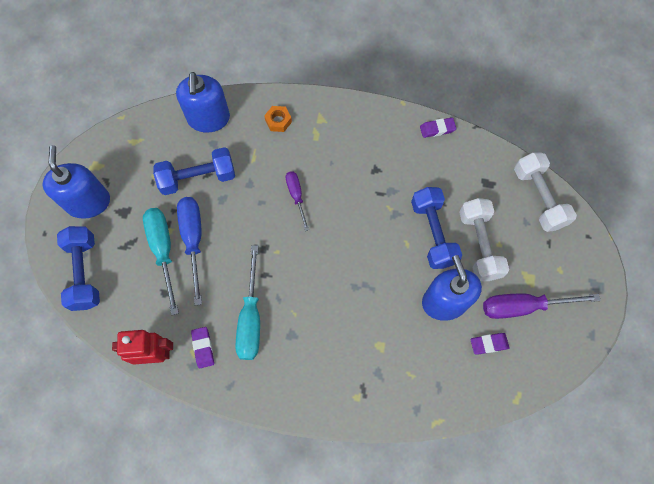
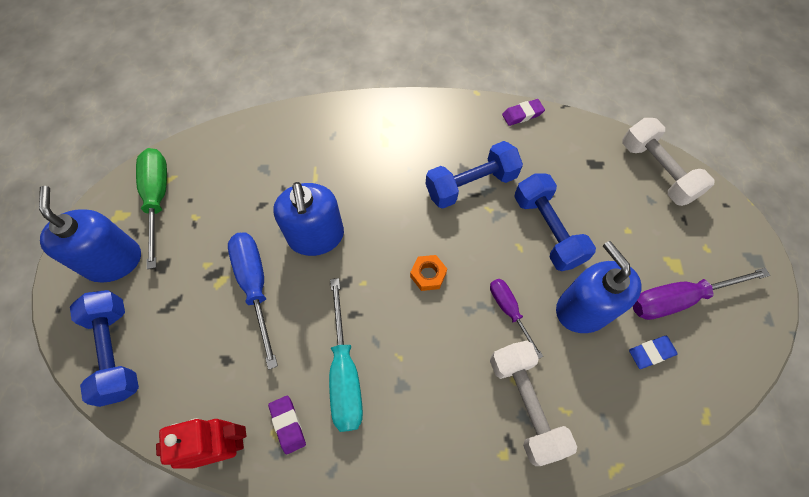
camera: 10 degrees left, 5 degrees down
(126, 157) = (158, 199): none -> green screwdriver
(163, 251) = (218, 306): turquoise screwdriver -> none
(198, 178) = (250, 210): blue dumbbell -> blue dumbbell (471, 184)
(208, 118) = (254, 141): blue soap dispenser -> blue soap dispenser (316, 236)
(278, 121) = (337, 132): orange nut -> orange nut (428, 275)
(296, 196) = (375, 213): purple screwdriver -> purple screwdriver (509, 311)
(479, 245) = (605, 235): white dumbbell -> white dumbbell (525, 404)
(488, 344) = (651, 353): purple eraser -> blue eraser

